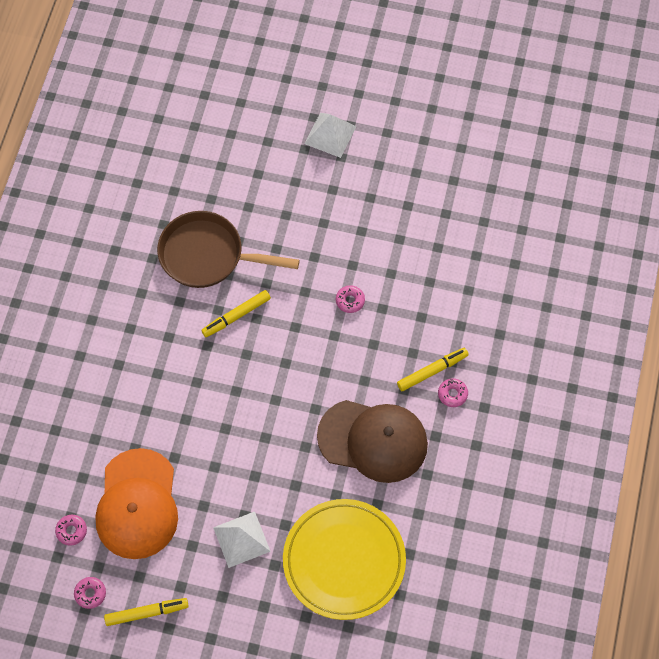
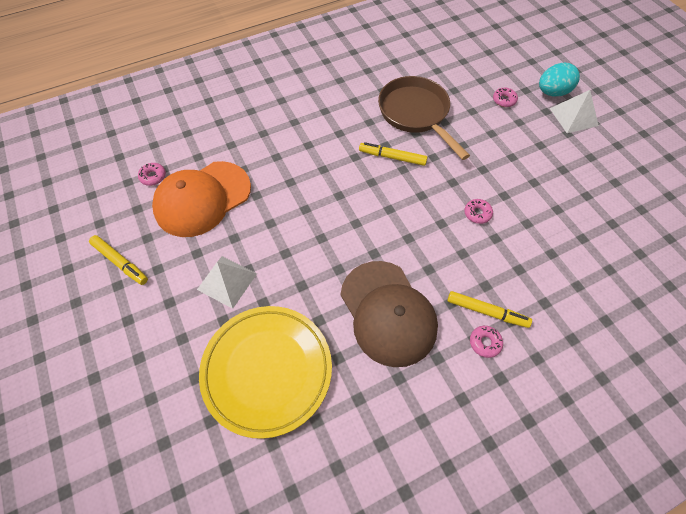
camera: 50 degrees right, 5 degrees down
(90, 593) = (112, 218): pink donut -> pink donut (504, 100)
(290, 123) = (552, 92): none -> turquoise egg

